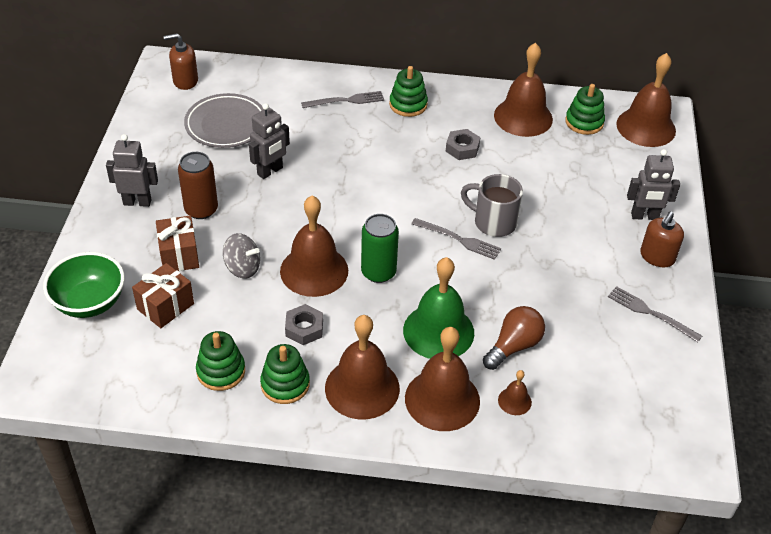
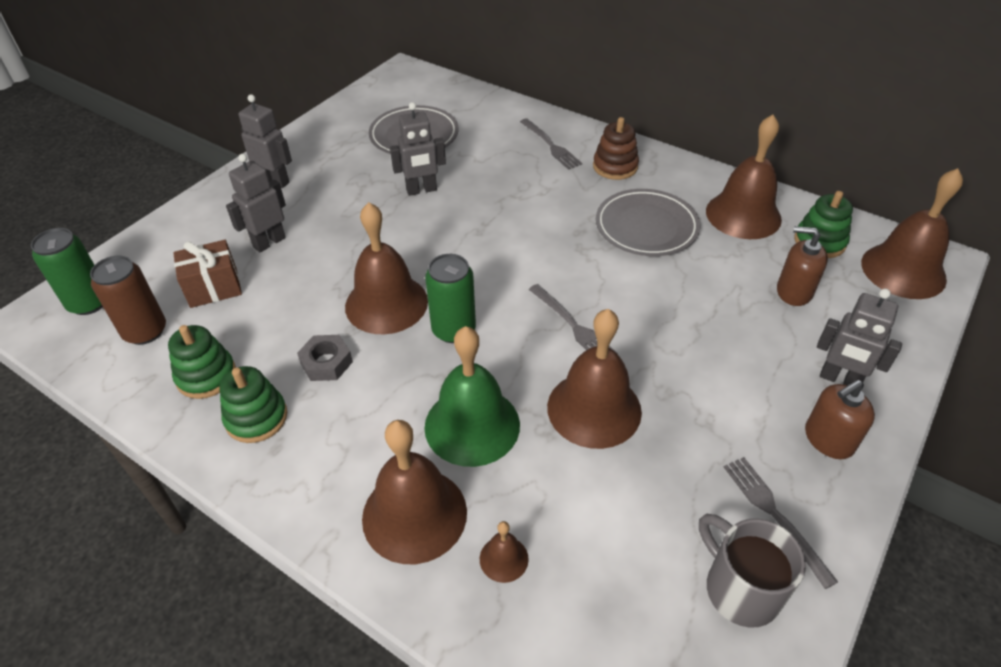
camera: 30 degrees right, 0 degrees up
(69, 355) = (89, 303): none -> green can
(89, 302) = (152, 259): green bowl -> none
(179, 255) = (269, 242): brown gift -> grey robot
(185, 81) = (408, 89): brown soap dispenser -> brown soap dispenser (794, 291)
(201, 209) = (326, 206): brown can -> brown can (145, 331)
(242, 268) = (317, 275): grey spinning top -> none
(346, 101) = (551, 145): grey fork -> grey fork turned 45 degrees clockwise
(362, 388) = (333, 458): brown bell -> brown bell (594, 409)
(408, 104) = (615, 166): green stacking toy -> brown stacking toy
(462, 148) = (646, 227): grey nut -> grey plate
(493, 222) = (629, 320): grey mug -> grey mug (740, 589)
(513, 346) = (552, 483): brown light bulb -> none

